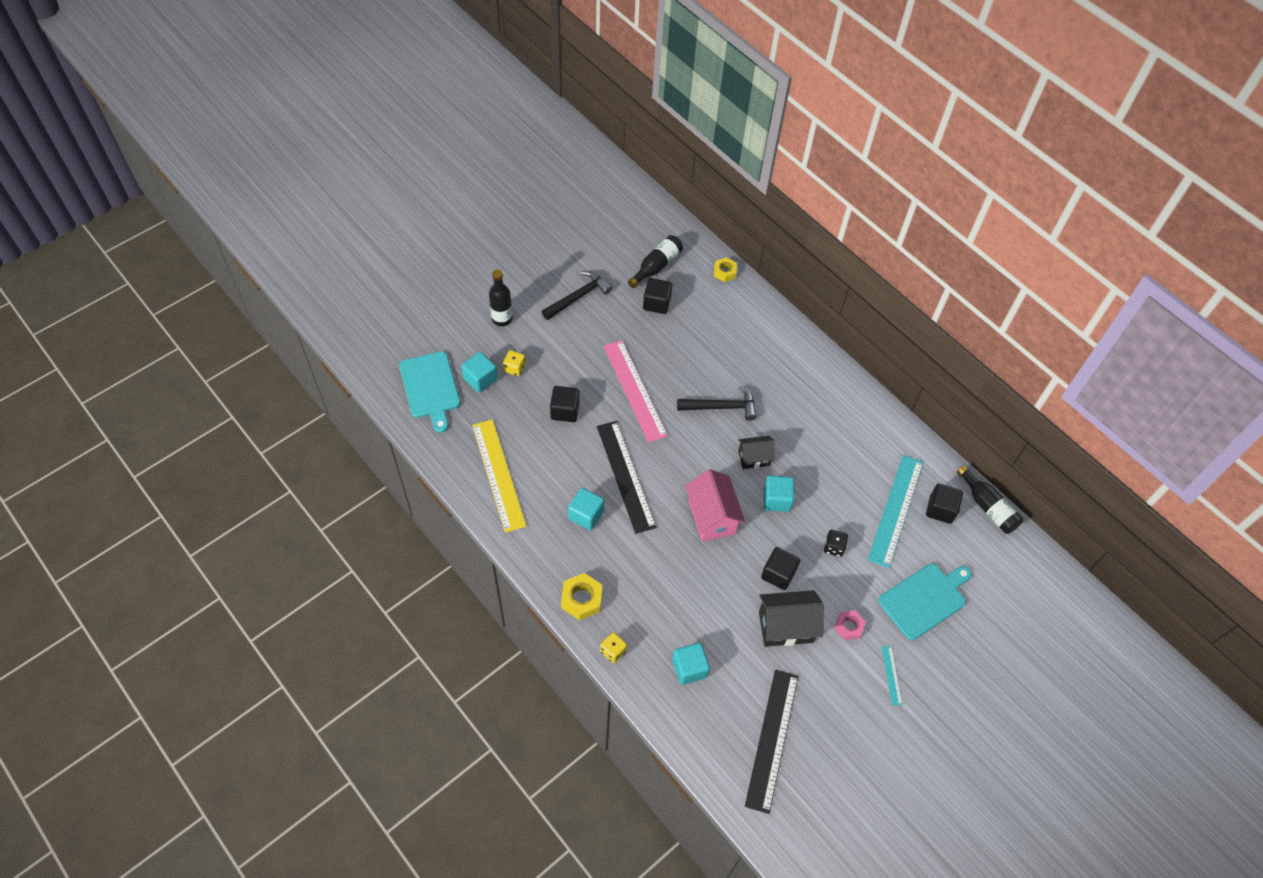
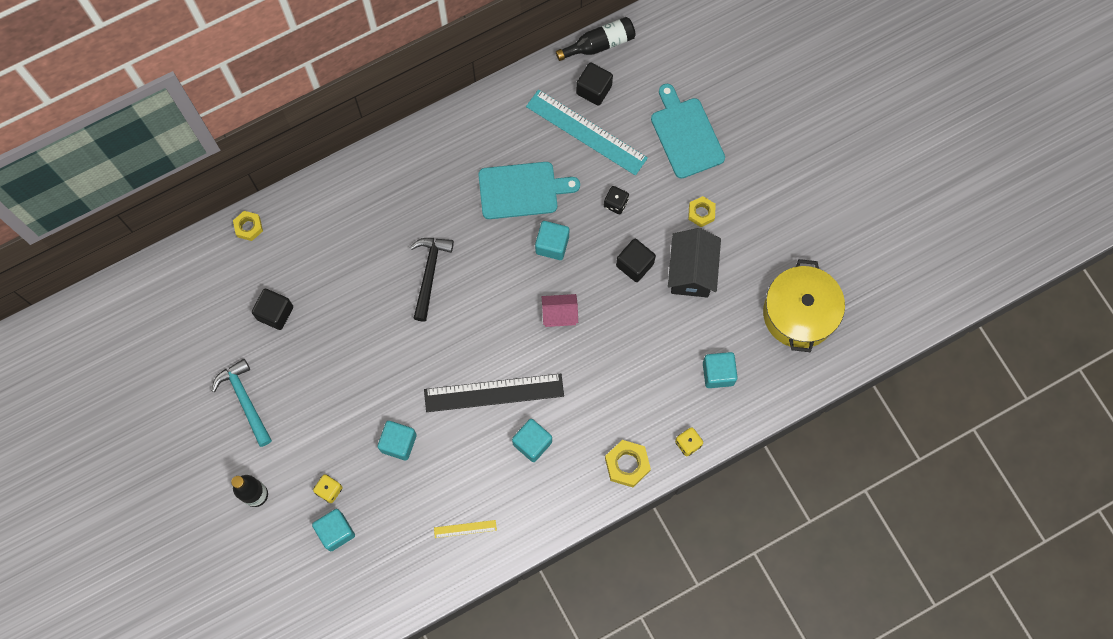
camera: 75 degrees left, 15 degrees up
(430, 388) = (335, 591): turquoise cutting board -> turquoise cutting board (522, 190)
(498, 474) = (465, 528): yellow ruler -> yellow ruler, size x0.44
(565, 411) = (398, 443): black cube -> turquoise cube
(578, 297) = (245, 400): black hammer -> turquoise hammer
(634, 390) = (388, 362): pink ruler -> none
(656, 266) = (221, 302): black bottle -> none
(711, 517) = (559, 314): pink house -> pink house, size x0.62
(754, 458) = (499, 255): black house -> none
(771, 739) = (799, 313): black ruler -> yellow pot
(848, 627) = (701, 213): pink nut -> yellow nut
(891, 675) = (755, 188): turquoise ruler -> none

